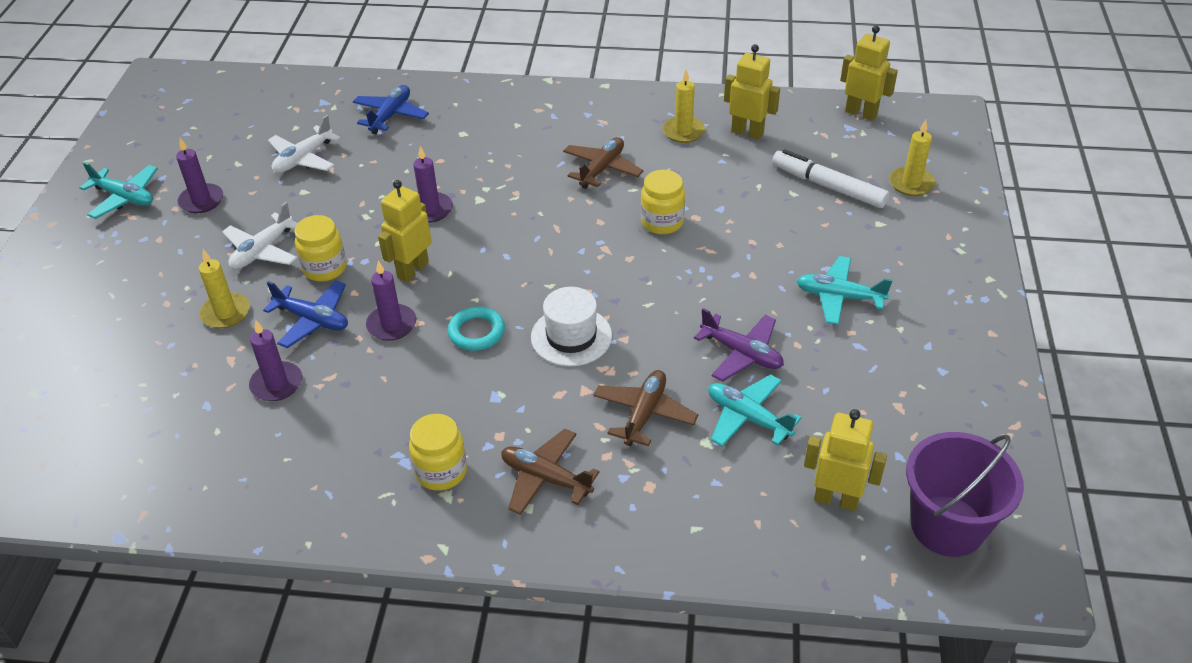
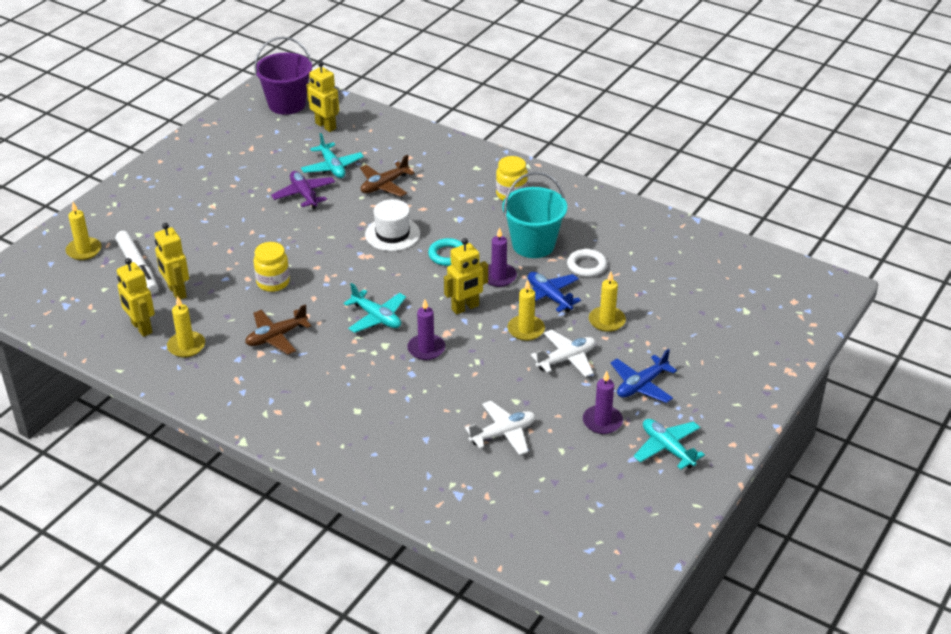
camera: 155 degrees left, 5 degrees down
(276, 384) = (586, 266): purple candle -> white ring
(325, 268) = (526, 329): yellow jar -> yellow candle
(366, 391) = (533, 245): none -> turquoise bucket
(391, 115) = (406, 453): blue plane -> blue plane (641, 385)
(545, 478) = (458, 175): brown plane -> none
(839, 297) = (217, 203): turquoise plane -> turquoise plane (376, 317)
(861, 113) = (42, 313): yellow robot -> yellow robot (176, 292)

